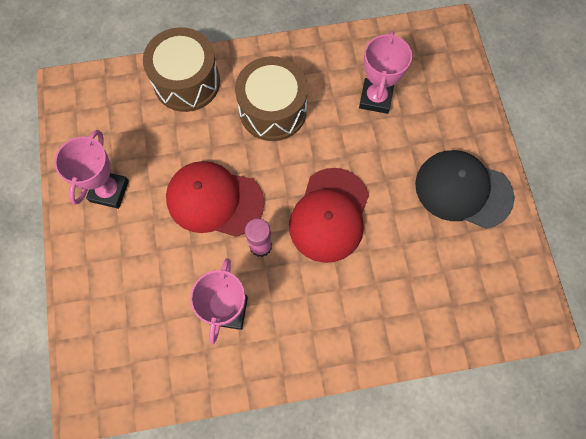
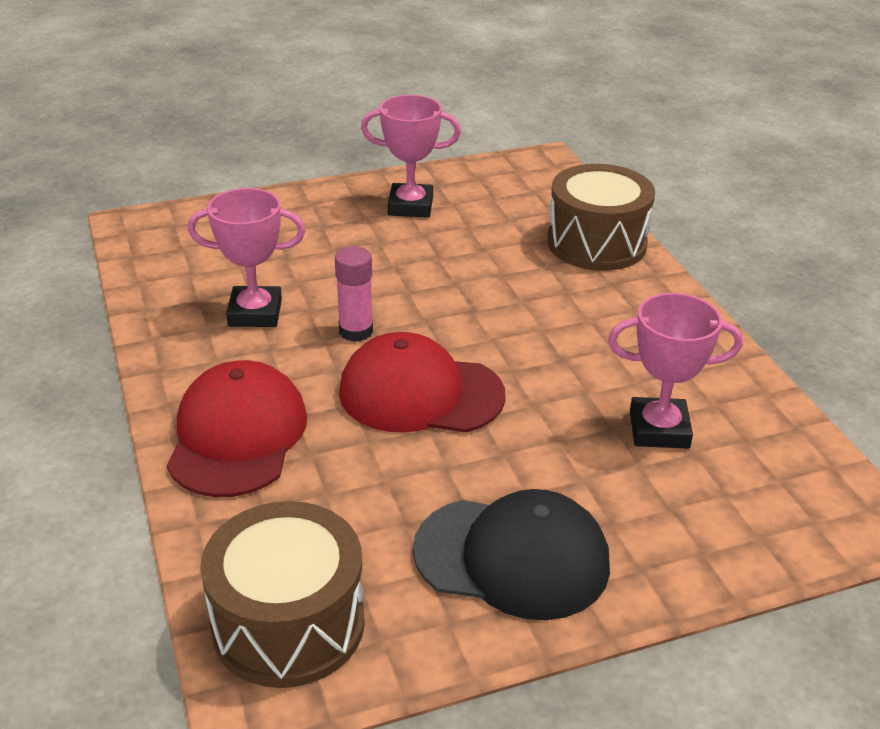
camera: 80 degrees right, 35 degrees down
(214, 200) = (418, 285): red cap -> red cap (237, 435)
(273, 110) = (585, 322): brown drum -> brown drum (288, 623)
(463, 190) = (512, 557): black cap -> black cap turned 90 degrees clockwise

